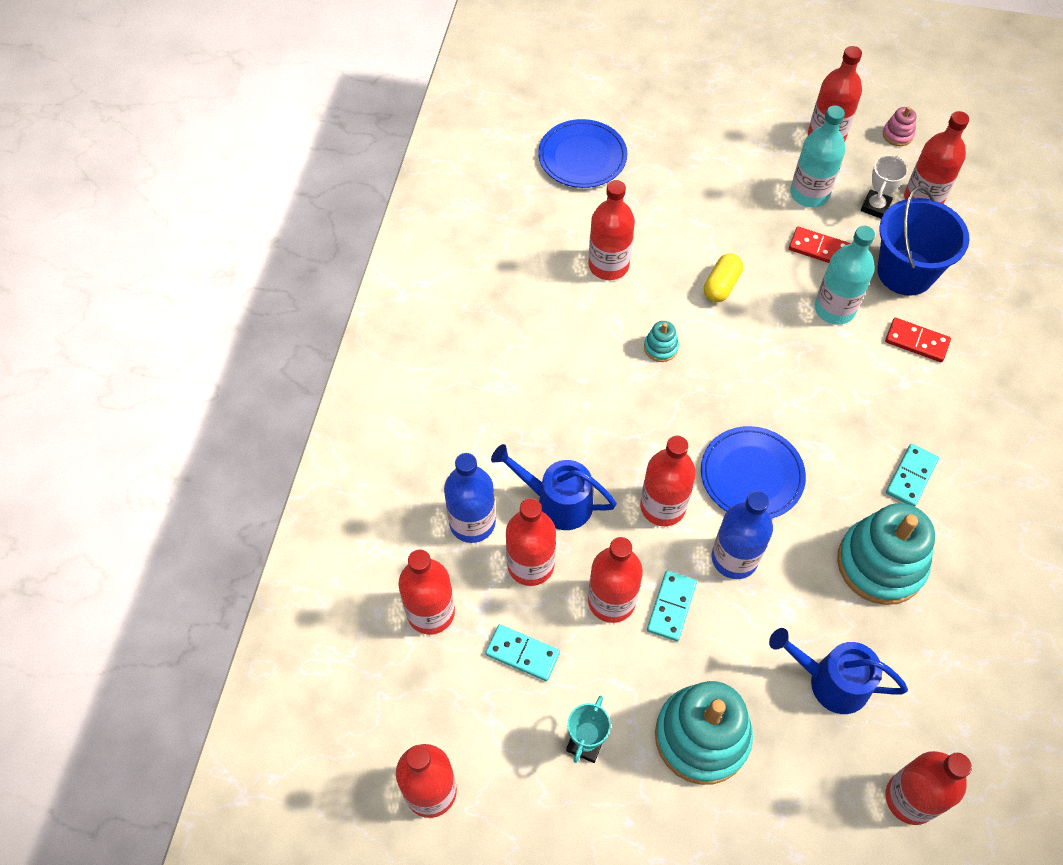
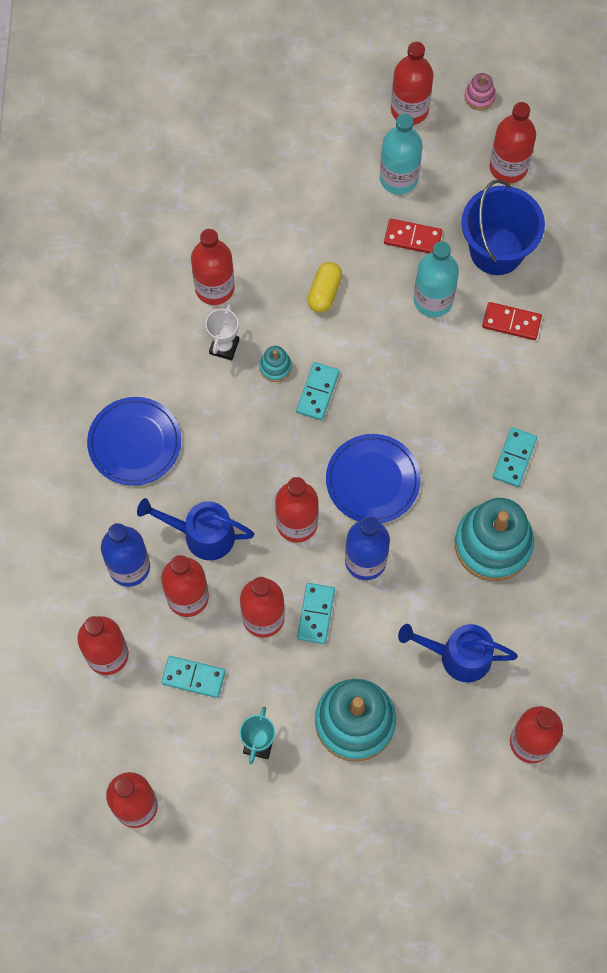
camera: 10 degrees left, 10 degrees up
(582, 157) = (172, 171): blue plate -> blue plate (134, 443)
(702, 378) = (318, 392): none -> turquoise domino
(875, 207) = (463, 183): white trophy -> white trophy (224, 347)

